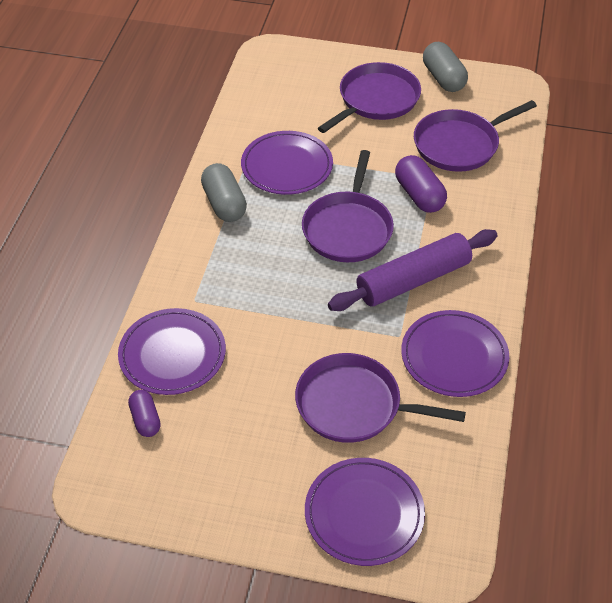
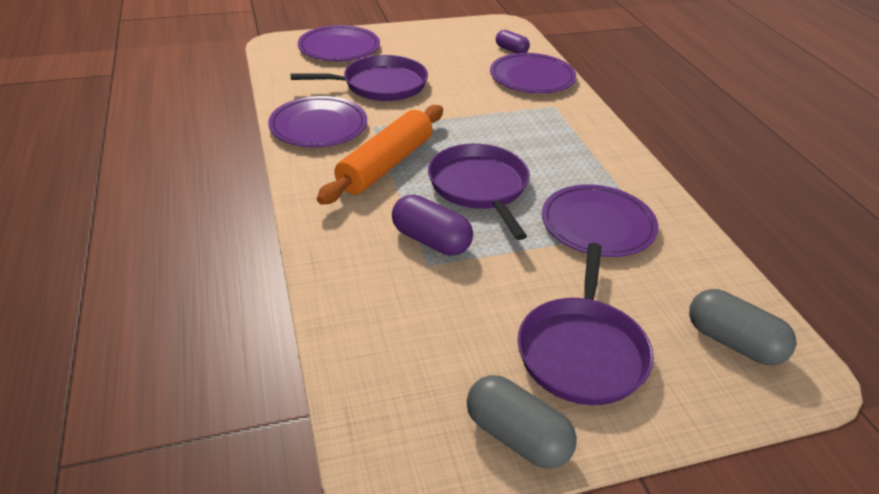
camera: 150 degrees right, 10 degrees down
(224, 204) = (614, 172): grey capsule -> grey capsule (733, 342)
(413, 280) = (385, 165): purple rolling pin -> orange rolling pin
(459, 144) = (421, 322): purple pan -> none

